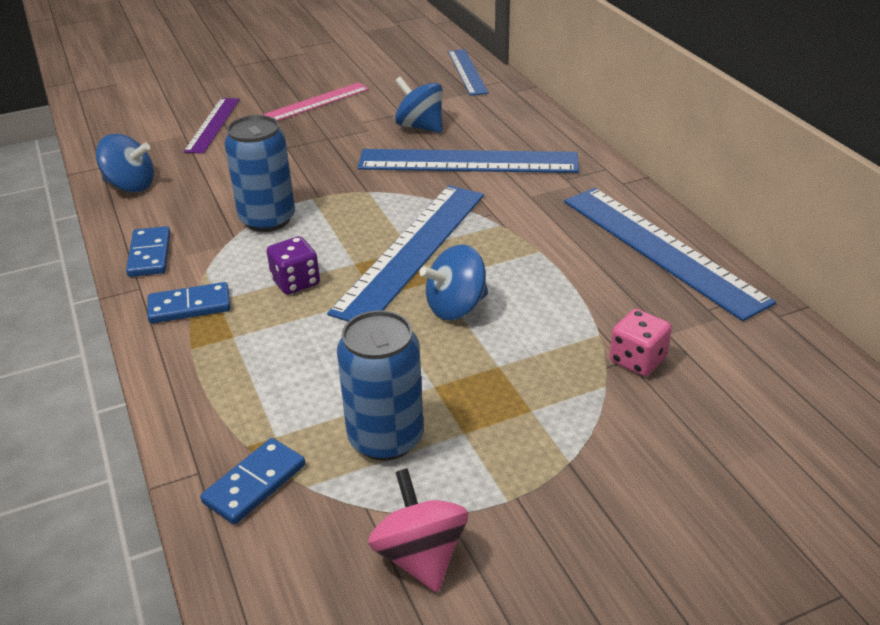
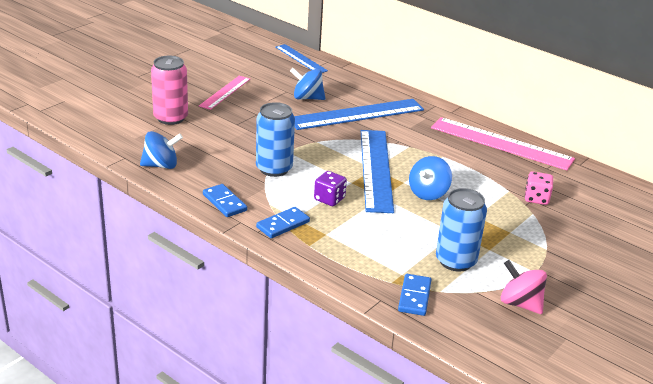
camera: 30 degrees left, 5 degrees down
(212, 125) = (170, 118): purple ruler -> pink can
(661, 249) = (501, 143): blue ruler -> pink ruler

